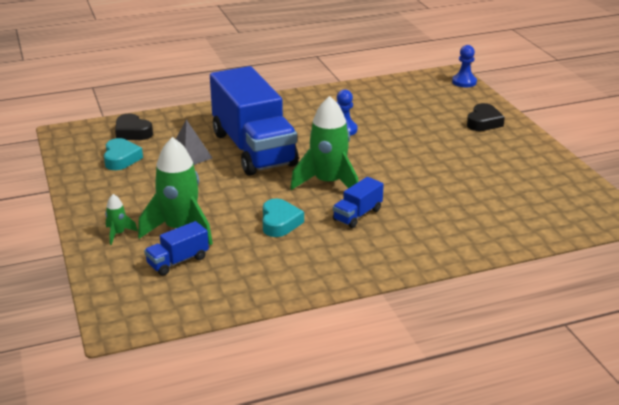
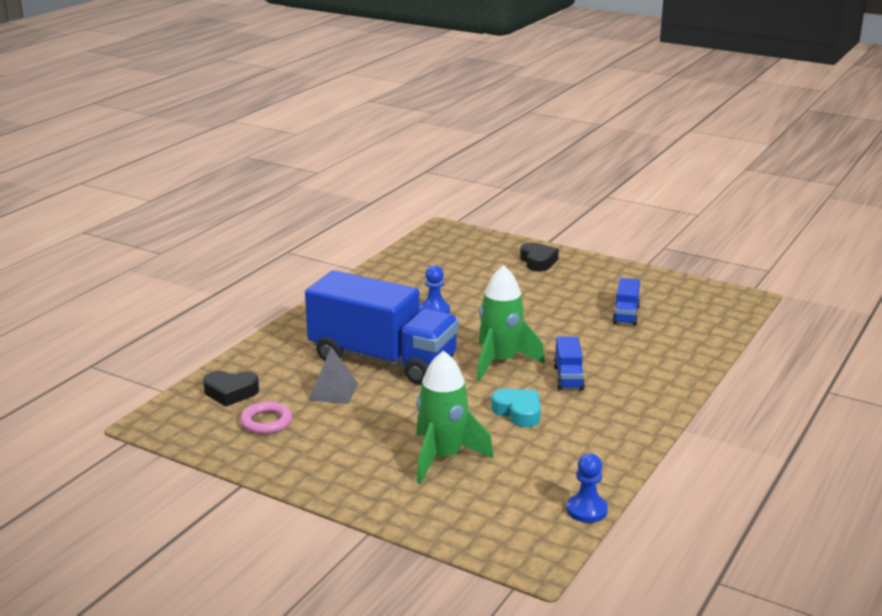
camera: 40 degrees left, 5 degrees down
(118, 234) = (393, 489): green rocket -> none
(121, 159) = (266, 422): turquoise heart -> pink ring
(178, 261) = (490, 485): blue truck -> blue truck (626, 315)
(464, 82) = (466, 232): blue pawn -> blue pawn (586, 510)

